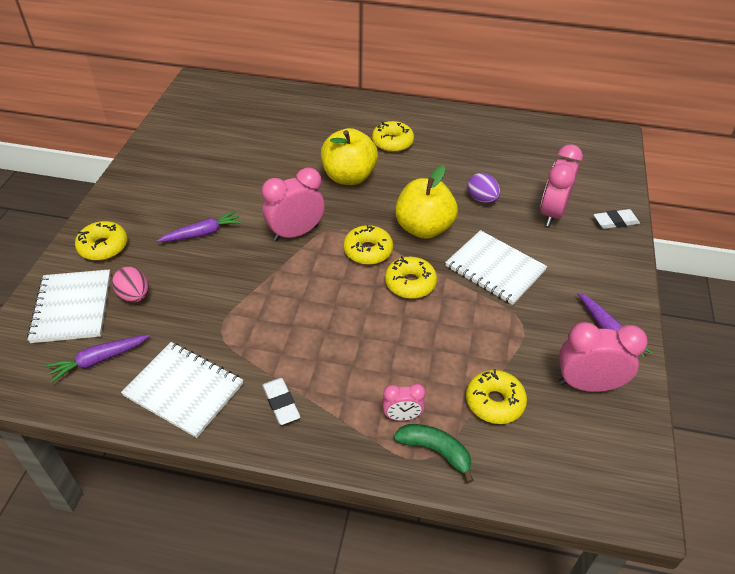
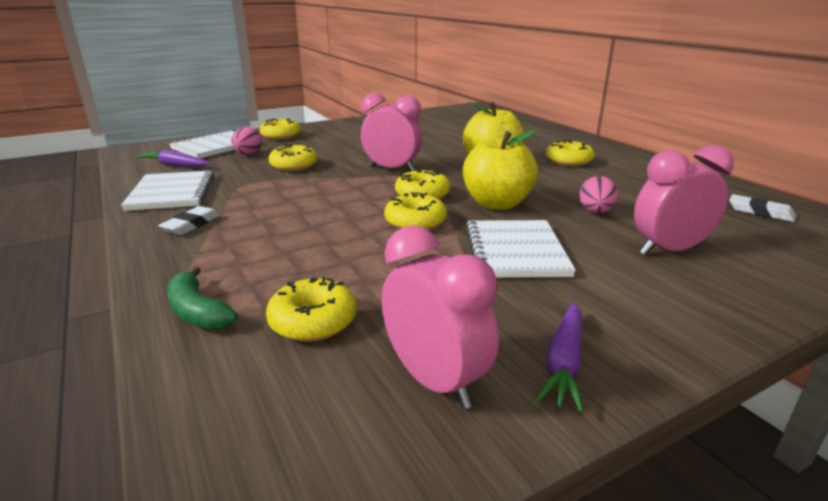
camera: 50 degrees right, 20 degrees down
(202, 233) = (338, 149): purple carrot -> none
(211, 282) = (294, 166): none -> yellow donut
(402, 416) = (230, 278): pink clock -> none
(435, 451) = (198, 312): green banana -> green banana turned 150 degrees clockwise
(482, 199) = (595, 212): purple egg -> pink egg
(615, 222) = (762, 293): white eraser -> white eraser (760, 212)

